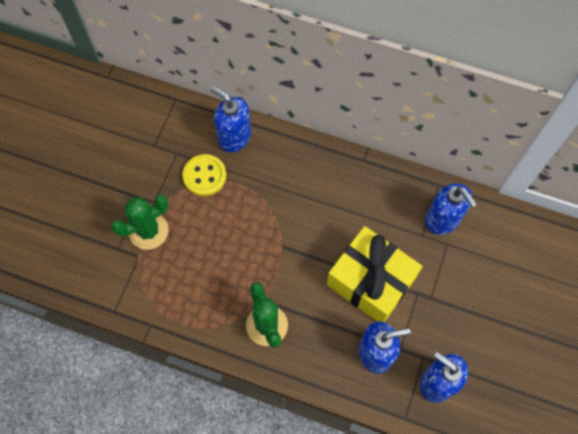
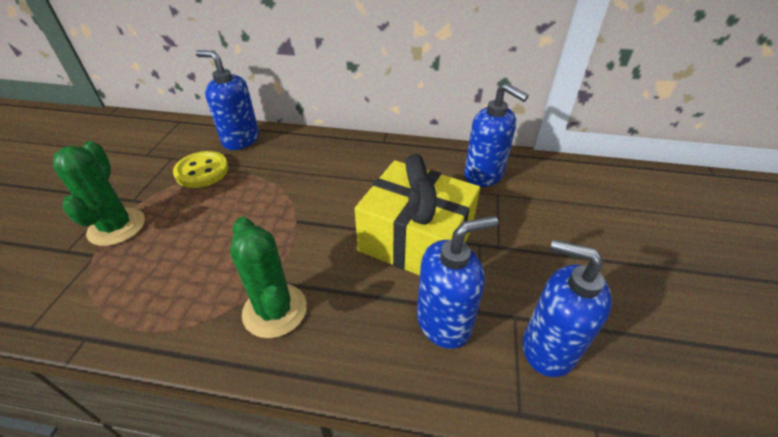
camera: 10 degrees left, 25 degrees down
(148, 231) = (117, 227): green cactus -> green cactus turned 60 degrees counterclockwise

